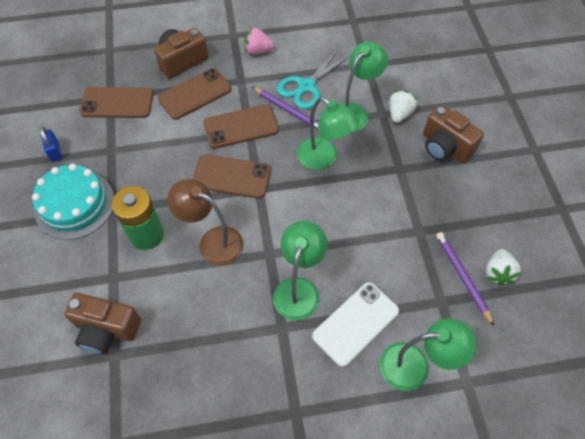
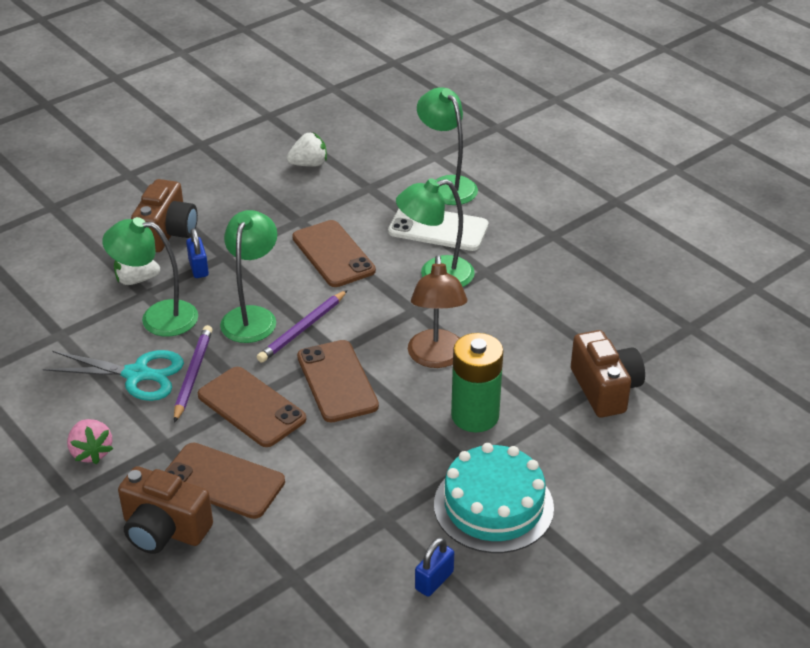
camera: 120 degrees left, 20 degrees down
(117, 103) = (298, 561): brown phone -> brown phone (333, 254)
(394, 149) = (198, 268): none -> blue padlock
(462, 277) = (331, 182): purple pencil -> purple pencil (302, 329)

